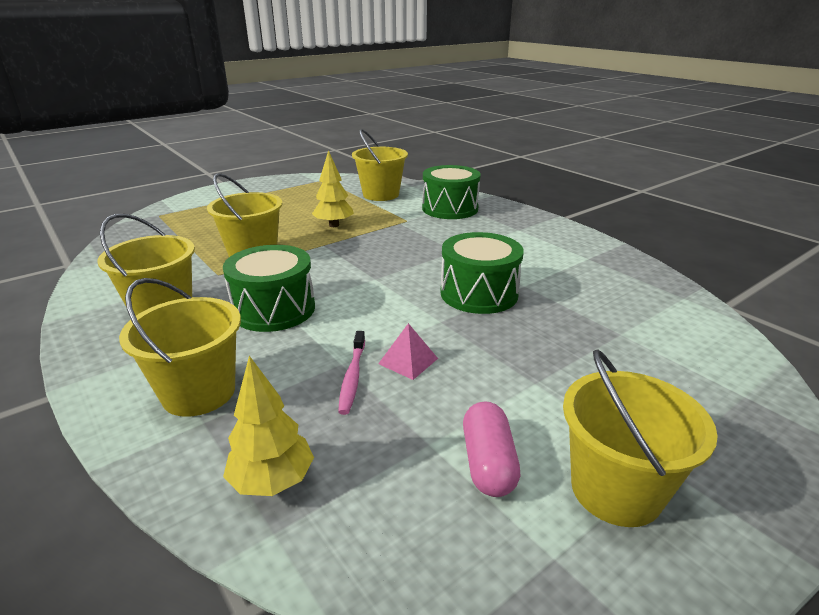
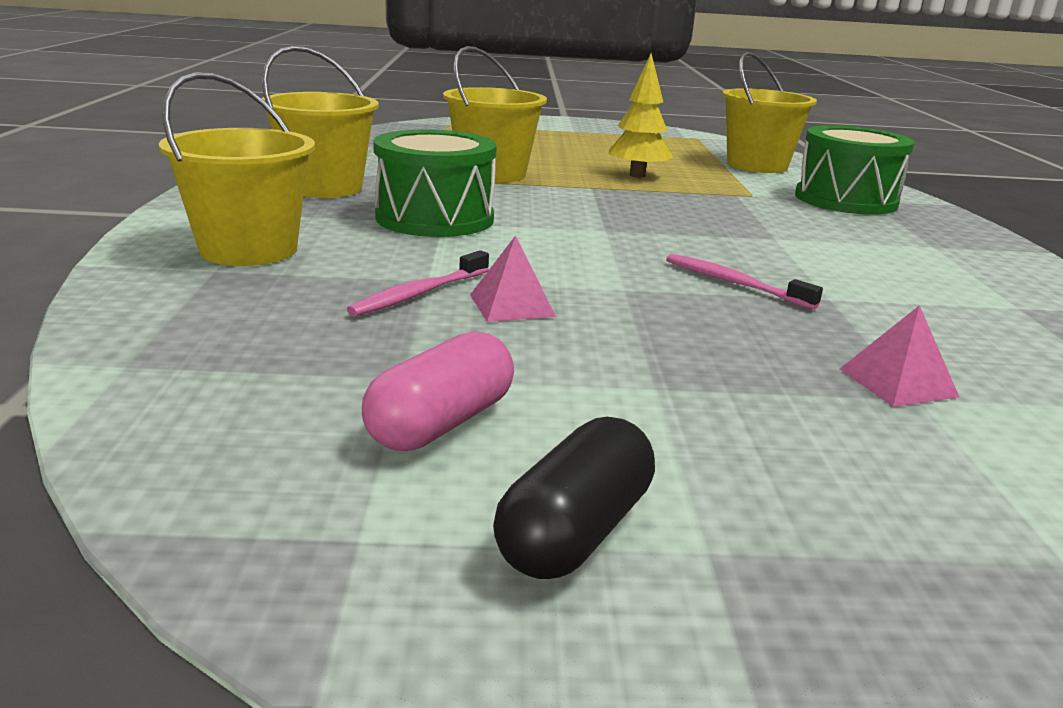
camera: 35 degrees right, 5 degrees down
(272, 481) = (192, 332): yellow tree -> none
(479, 293) = (734, 283): green drum -> pink toothbrush
(605, 328) = (897, 382): none -> pink pyramid
(615, 490) = (575, 532): yellow bucket -> black capsule

